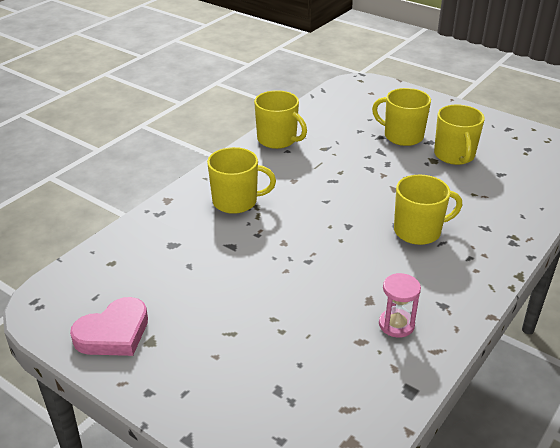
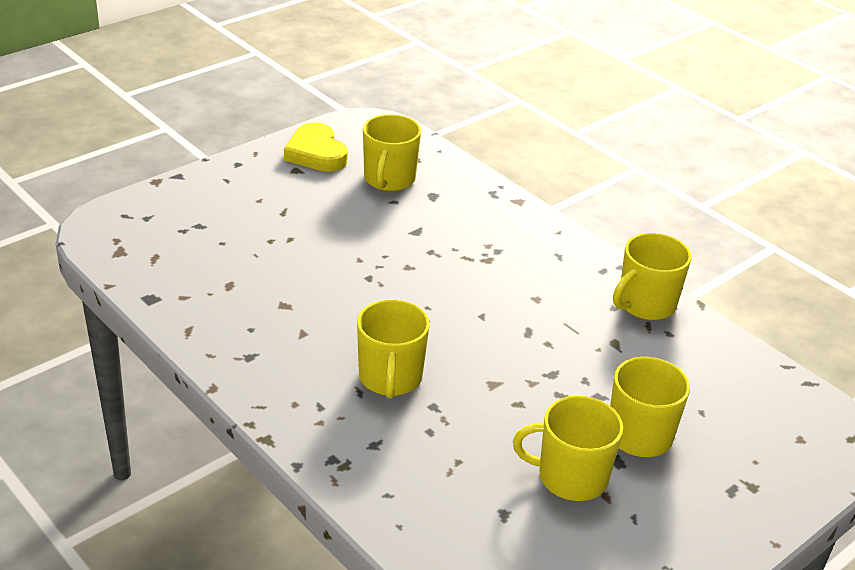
camera: 100 degrees right, 0 degrees up
(114, 333) = (316, 153): pink heart -> yellow heart
(236, 201) = (501, 246): yellow mug -> yellow mug (389, 179)
(396, 324) = (239, 314): pink hourglass -> none

